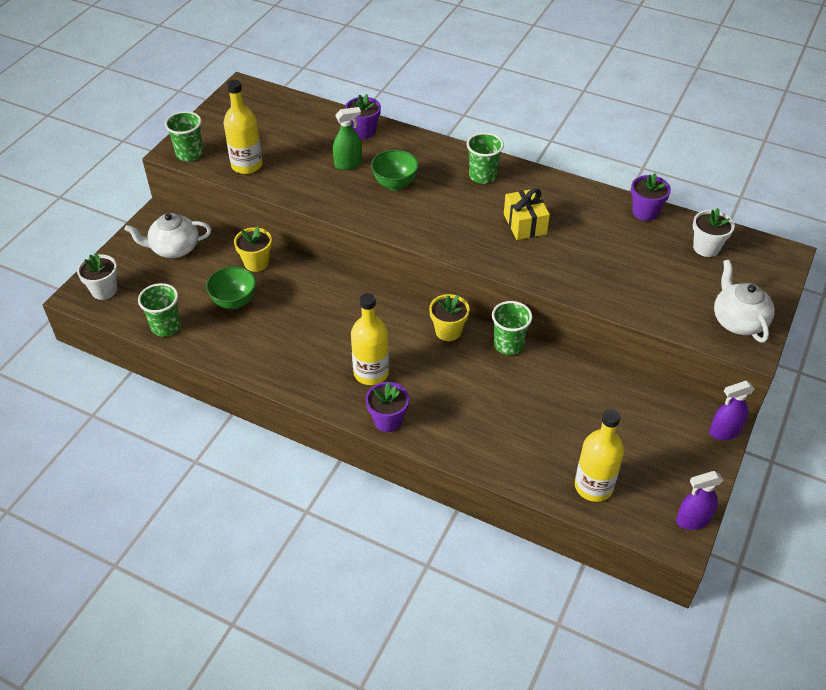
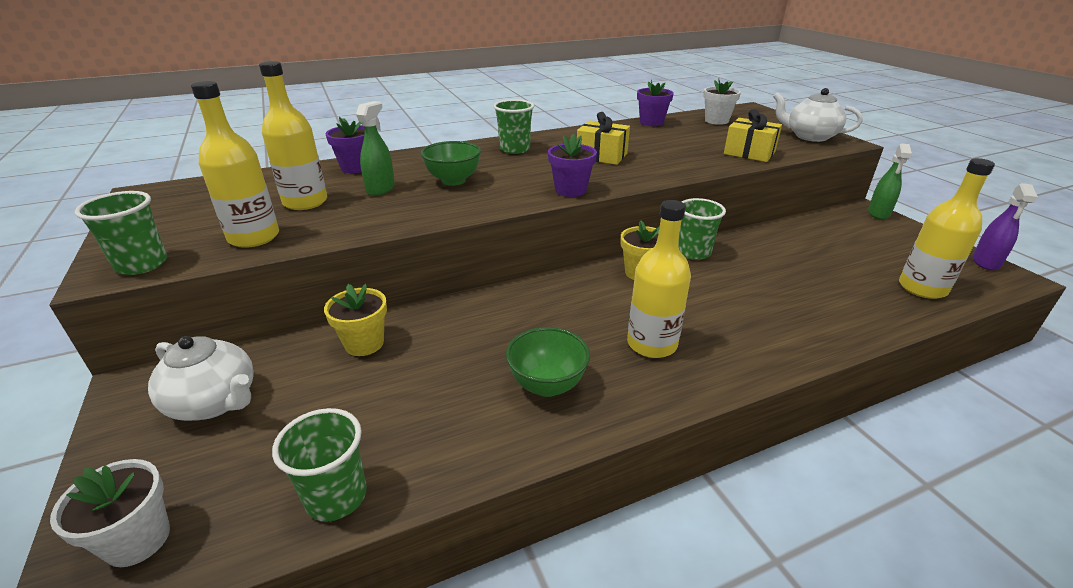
camera: 50 degrees left, 15 degrees down
(174, 248) = (215, 402): white teapot -> white teapot turned 90 degrees counterclockwise
(234, 302) = (397, 395): green bowl -> green bowl (547, 385)
(299, 150) = (305, 202): none -> yellow bottle
(388, 420) = (742, 367): purple flower pot -> purple flower pot (570, 190)
(637, 298) = (749, 153): none -> yellow gift
(724, 431) = (878, 213): purple spray bottle -> green spray bottle

